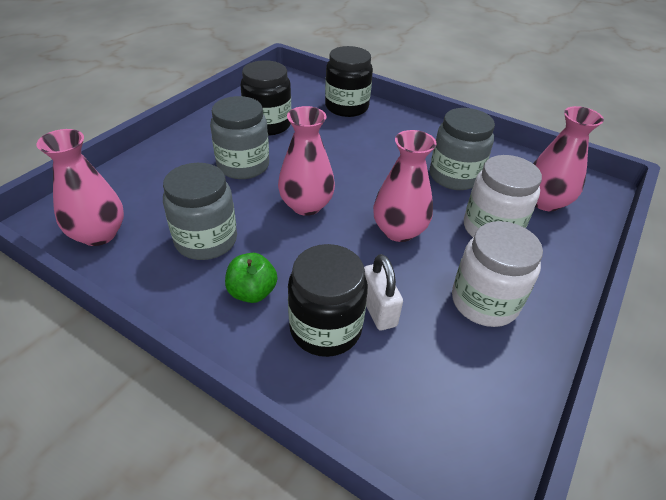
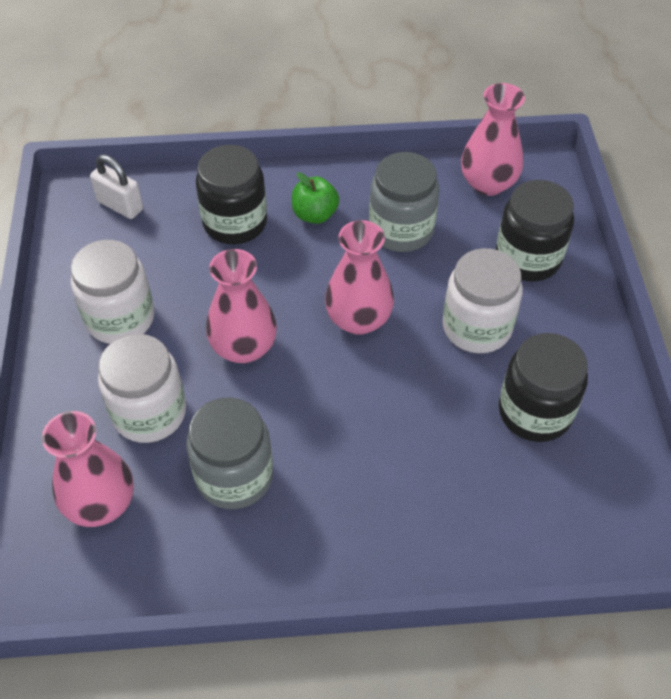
camera: 145 degrees right, 10 degrees up
(243, 165) = (477, 327): grey jar -> white jar
(346, 107) = (484, 532): black jar -> black jar (528, 258)
(378, 310) = (206, 259): white padlock -> white padlock (120, 205)

